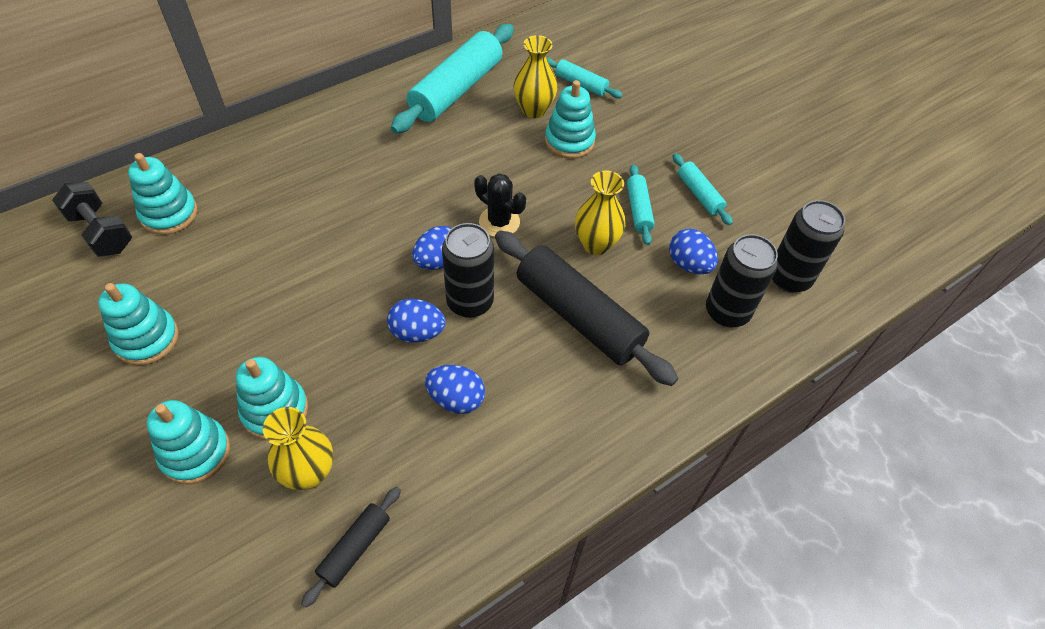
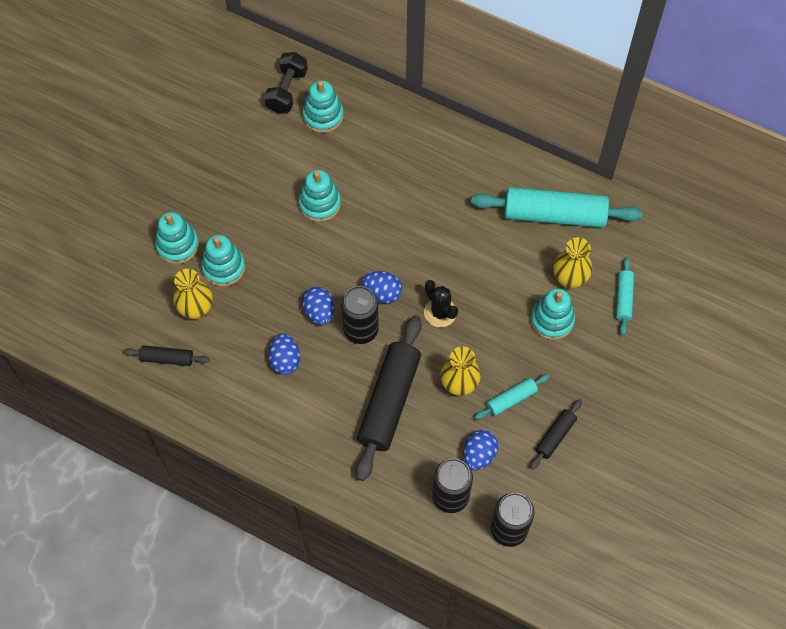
camera: 65 degrees right, 10 degrees up
(147, 339) = (230, 170): turquoise stacking toy -> turquoise stacking toy (320, 203)
(499, 222) = (440, 312): black cactus -> black cactus turned 45 degrees counterclockwise
(699, 194) = (555, 436): turquoise rolling pin -> black rolling pin

